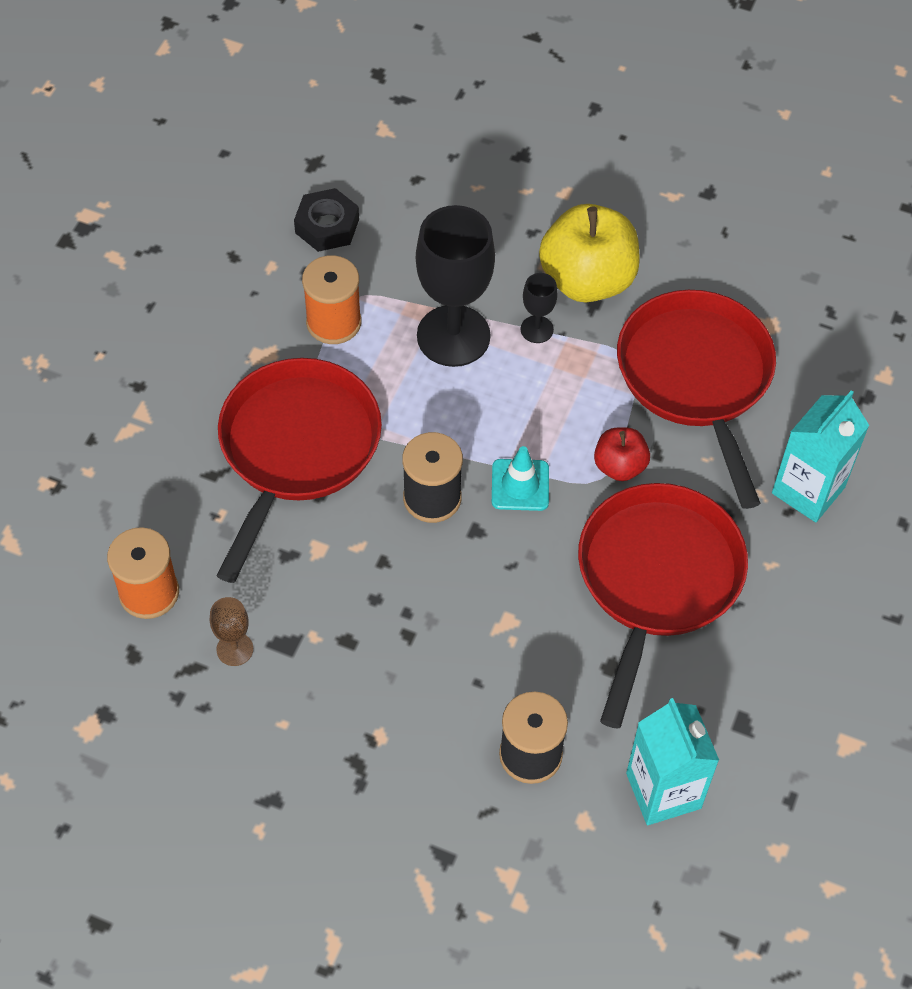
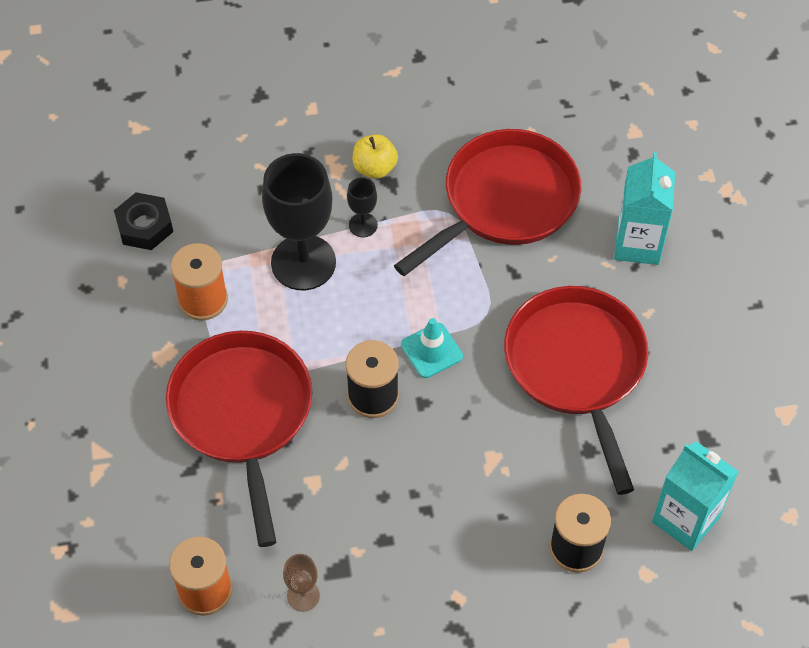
camera: 30 degrees left, 0 degrees up
(587, 280) = (374, 168): yellow apple -> yellow apple, size x0.53
(619, 466) = (494, 297): red apple -> none
(697, 378) = (504, 201): red pan -> red pan turned 90 degrees clockwise

